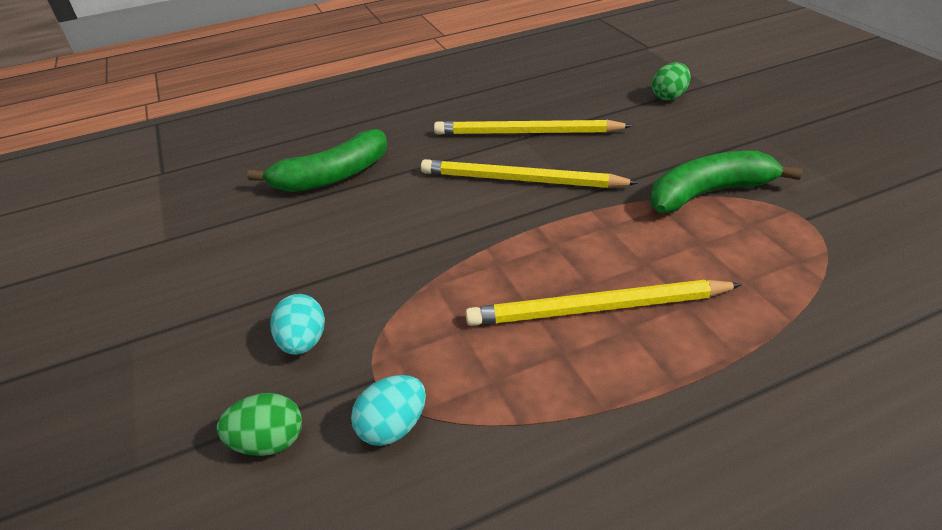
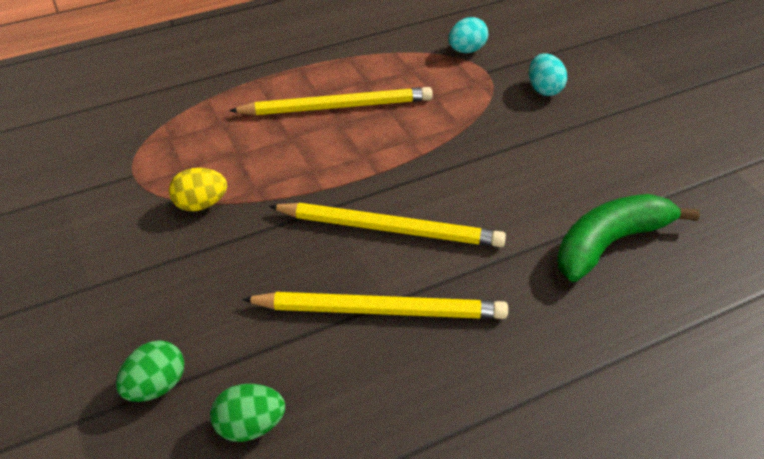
camera: 175 degrees right, 5 degrees up
(269, 442) = (535, 45): green egg -> green egg (250, 426)
(709, 193) = (201, 204): green banana -> yellow egg

